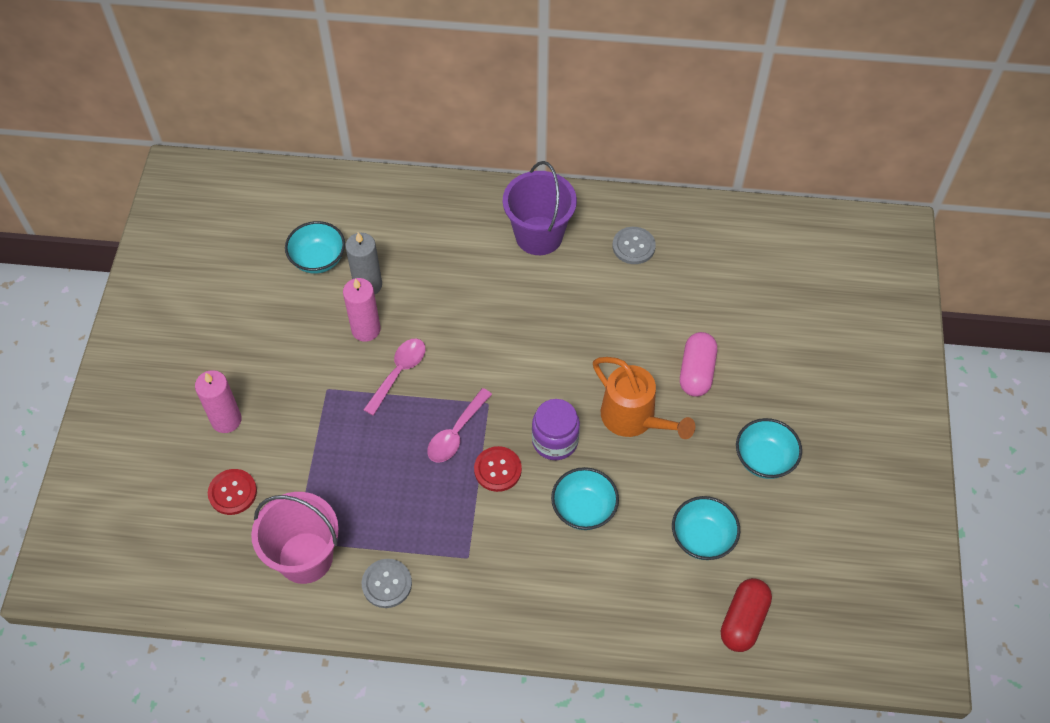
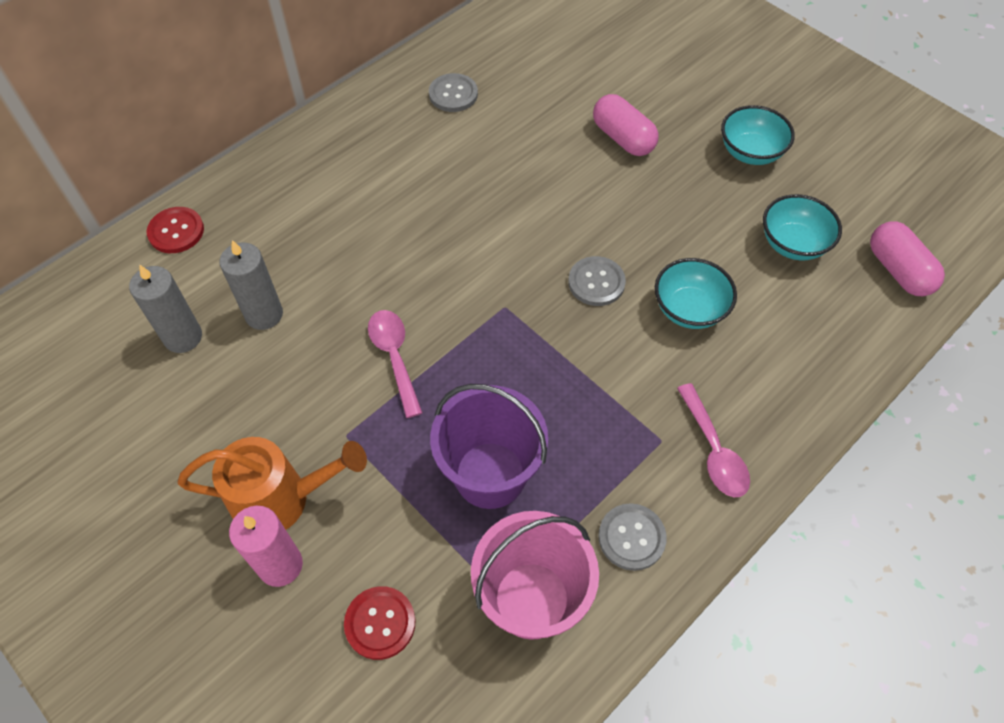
camera: 50 degrees left, 0 degrees up
(318, 259) = (183, 337): turquoise bowl -> grey candle
(366, 329) = (313, 351): pink candle -> none
(456, 433) = (512, 355): pink spoon -> pink spoon (713, 450)
(497, 470) = (585, 348): red button -> red button (176, 231)
(539, 236) = (366, 148): purple bucket -> purple bucket (490, 475)
(555, 441) = (596, 282): purple jar -> grey button
(634, 419) = (629, 210): orange watering can -> orange watering can (282, 499)
(743, 620) = (898, 270): red capsule -> pink capsule

